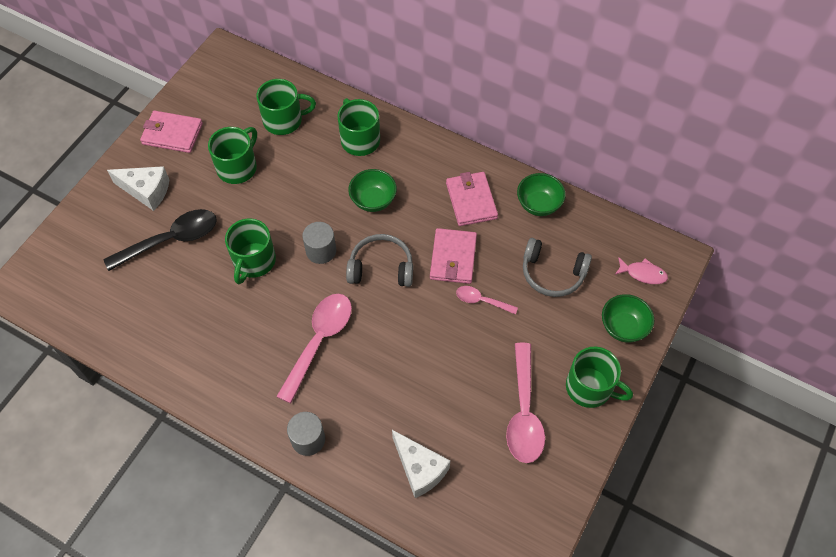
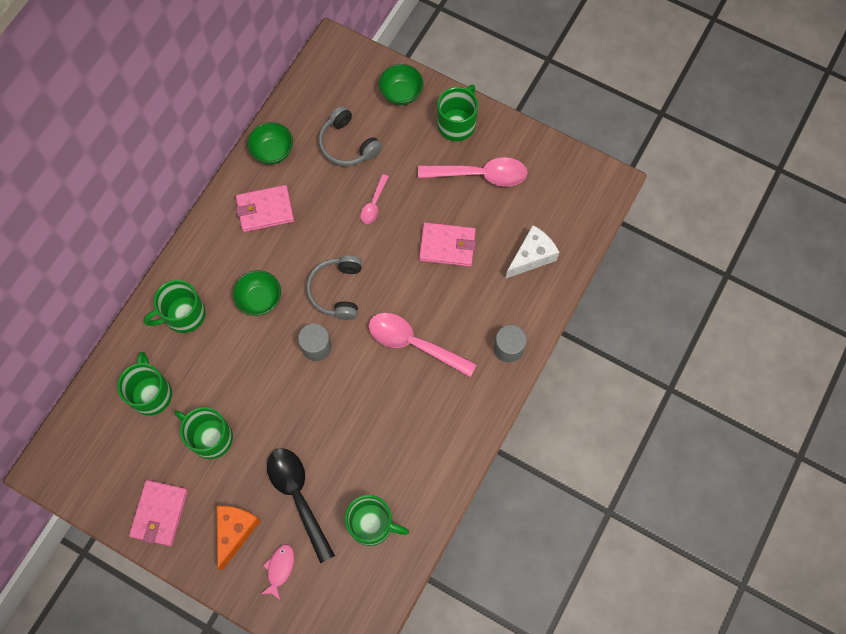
camera: 90 degrees left, 10 degrees up
(146, 191) = (235, 531): white cheese -> orange cheese
(254, 261) = (326, 410): green mug -> green mug (372, 524)
(453, 258) = (328, 227): pink wallet -> pink wallet (447, 246)
(552, 274) = (347, 145): grey headphones -> grey headphones turned 120 degrees clockwise
(643, 274) = (349, 73): pink fish -> pink fish (279, 568)

